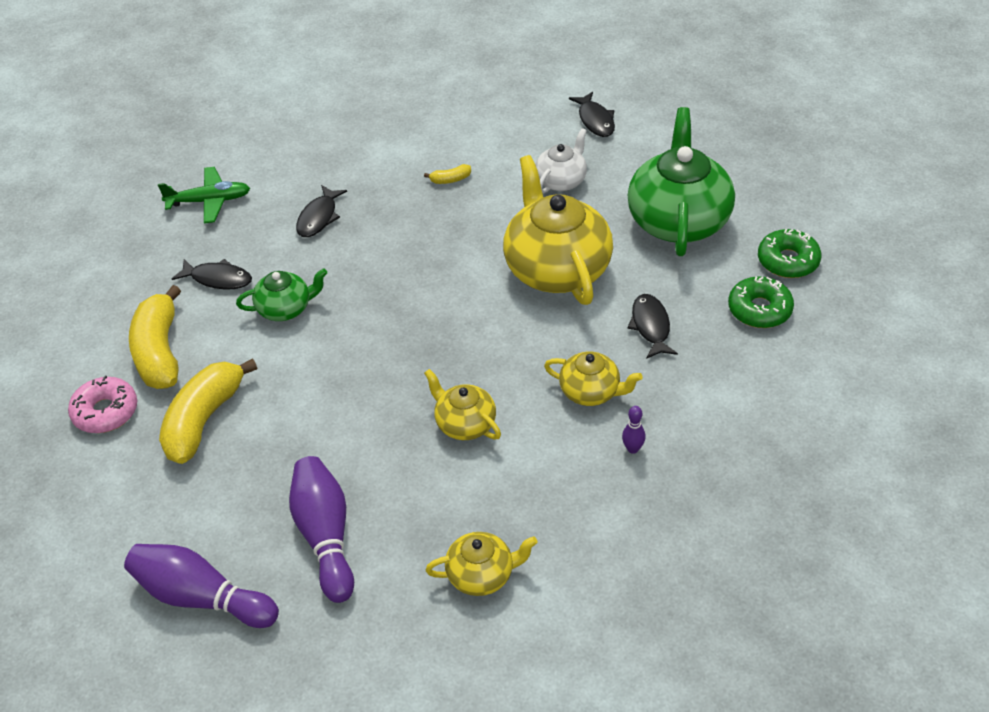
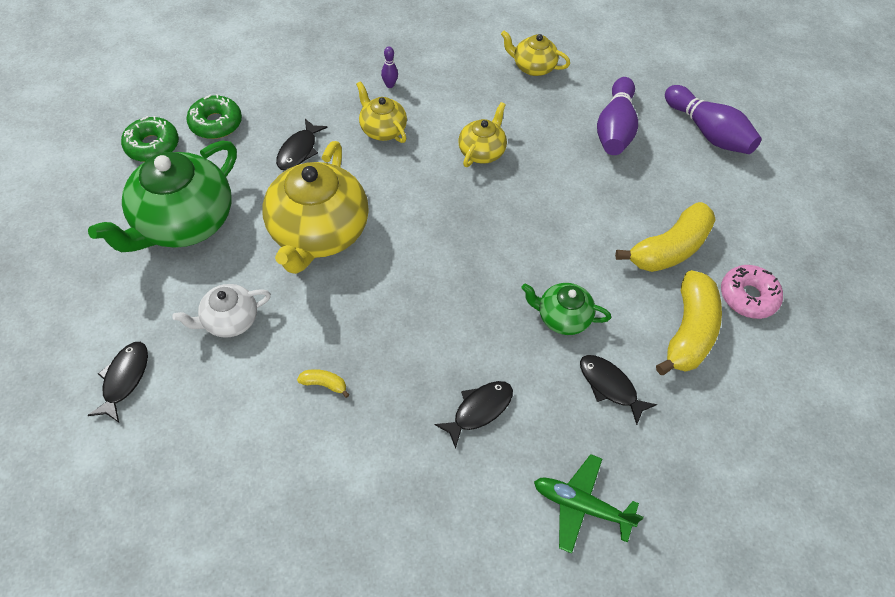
camera: 155 degrees left, 10 degrees up
(464, 424) = (482, 151): yellow teapot -> yellow teapot turned 135 degrees counterclockwise

